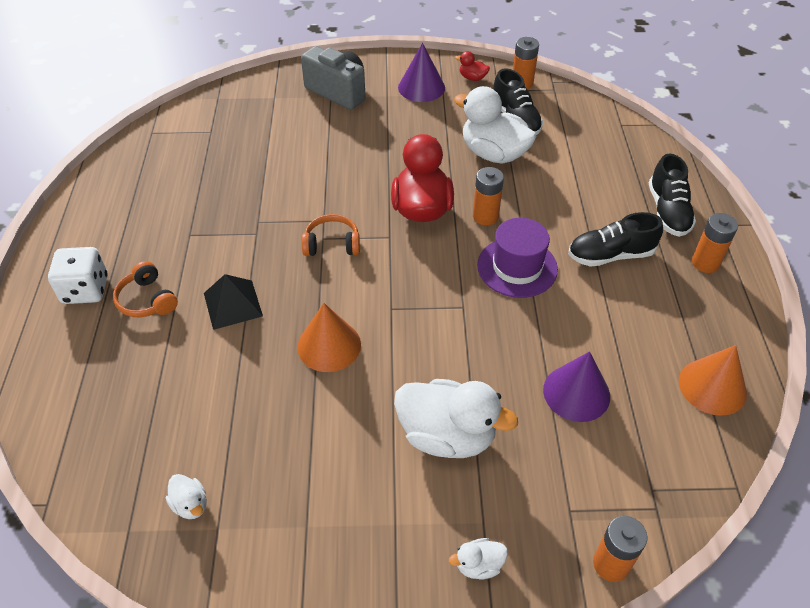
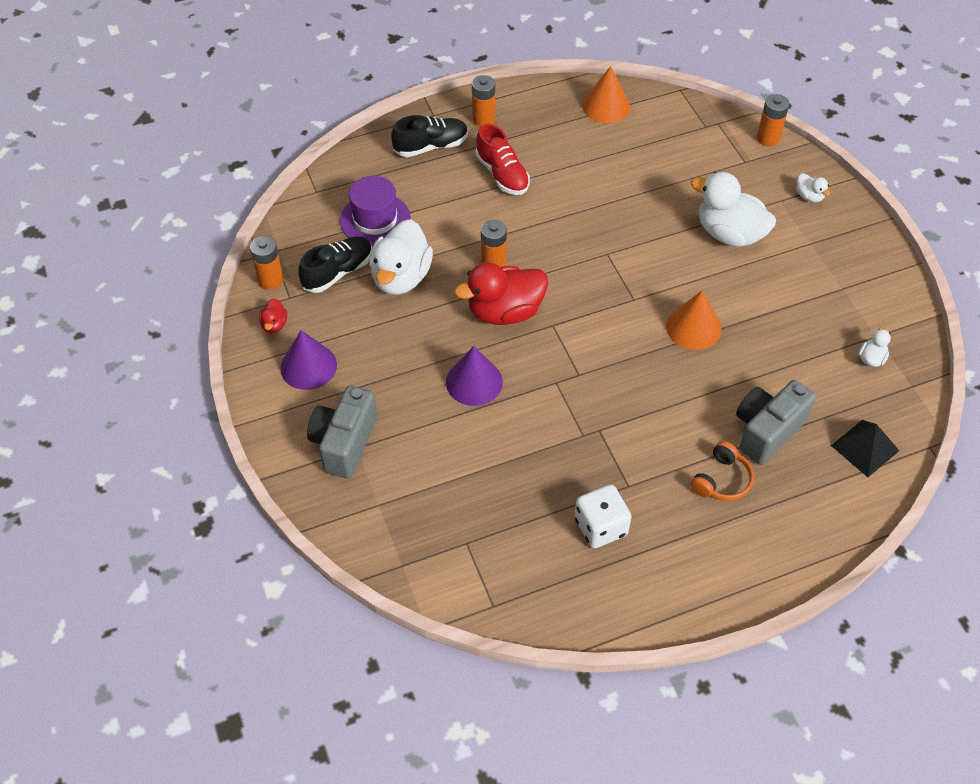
camera: 110 degrees left, 5 degrees up
(85, 290) = (739, 538): white dice -> white dice (600, 527)
(171, 357) = (767, 431): none -> grey camera
(233, 304) = (690, 411): black pyramid -> black pyramid (865, 448)
(332, 244) = (583, 364): orange headphones -> none
(447, 435) = (729, 233): white duck -> white duck turned 60 degrees counterclockwise
(517, 267) = (545, 229): purple hat -> purple hat (375, 220)
(576, 393) = (652, 173): purple cone -> purple cone (474, 382)
(610, 255) = (502, 174): black shoe -> red shoe

